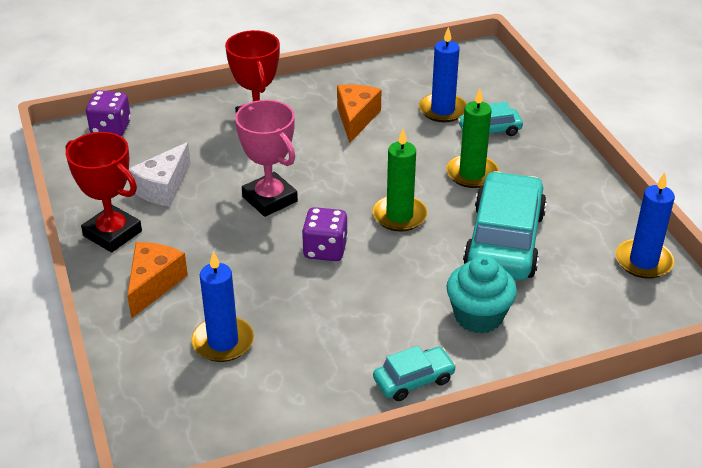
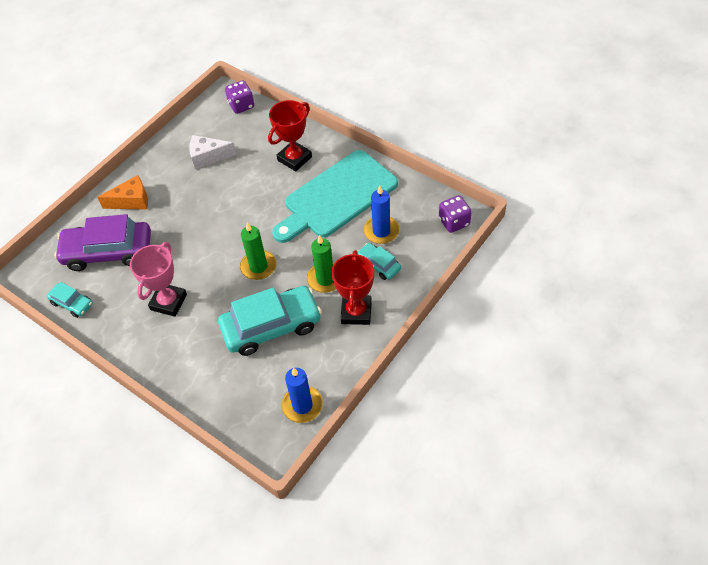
camera: 60 degrees right, 15 degrees up
(112, 233) = (158, 162): red trophy -> red trophy (356, 312)
(223, 342) = (108, 252): blue candle -> purple car
(270, 199) = (231, 204): pink trophy -> pink trophy (168, 302)
(325, 250) = (205, 251): purple dice -> purple dice (454, 222)
(356, 119) = (336, 197): orange cheese -> turquoise cutting board
(413, 380) = (128, 343): turquoise car -> turquoise car (72, 303)
(478, 316) = (196, 346): turquoise cupcake -> none

